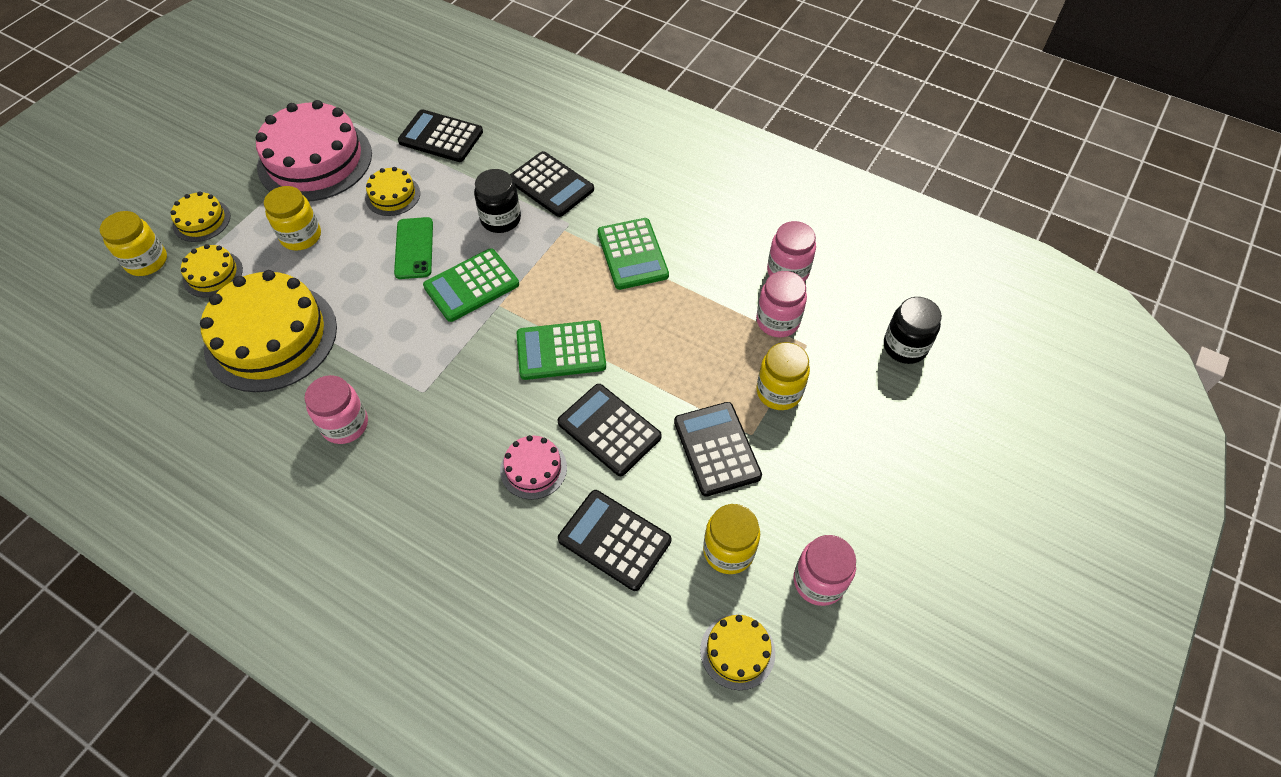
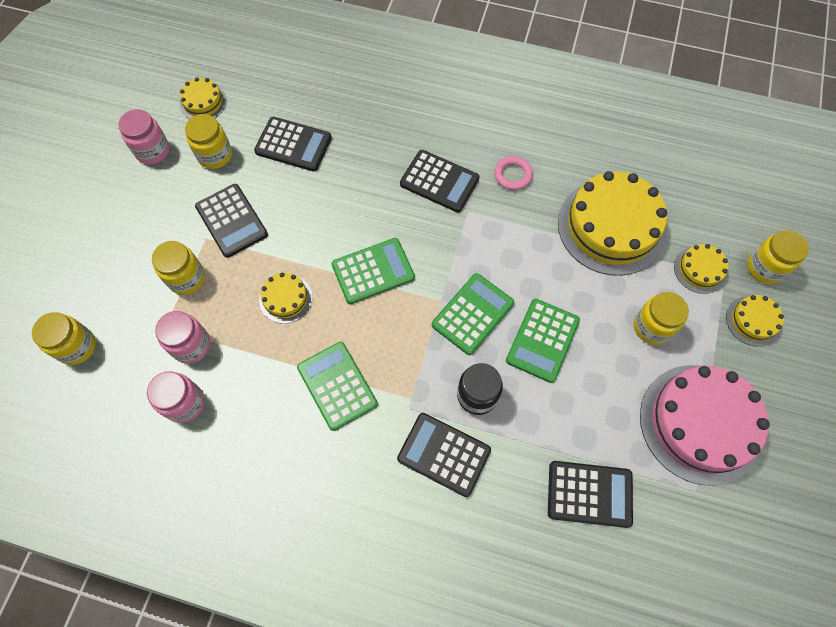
camera: 165 degrees right, 10 degrees up
(345, 424) = (512, 175): pink jar -> pink ring
(392, 195) = (596, 397): yellow cake -> yellow cake (285, 298)
(414, 248) = (542, 340): green phone -> green calculator
(533, 468) = (363, 176): pink cake -> none
(609, 430) = (316, 216): black calculator -> black calculator (439, 181)
(905, 347) = (77, 347): black jar -> yellow jar

